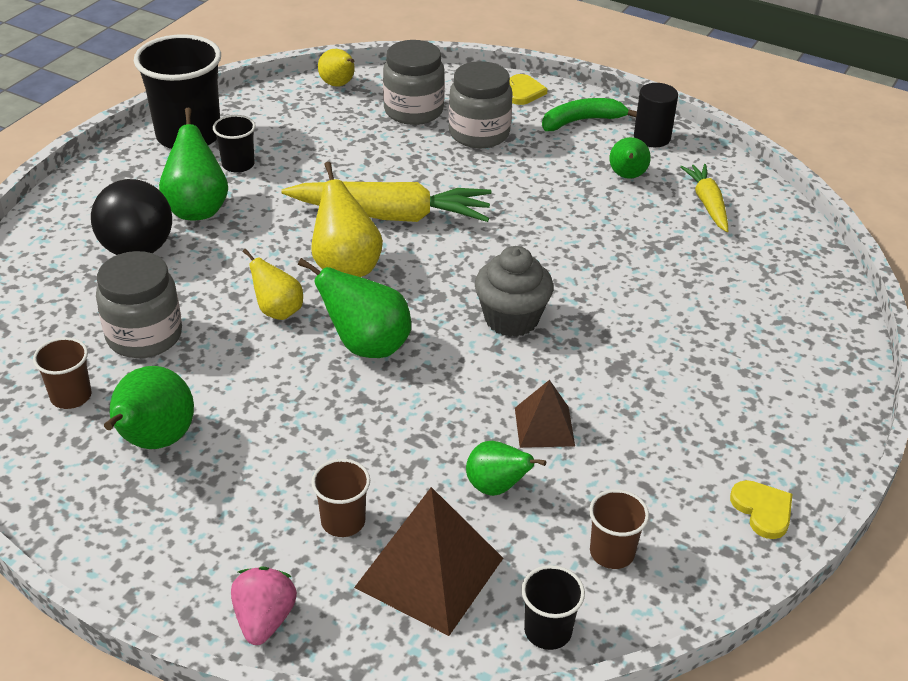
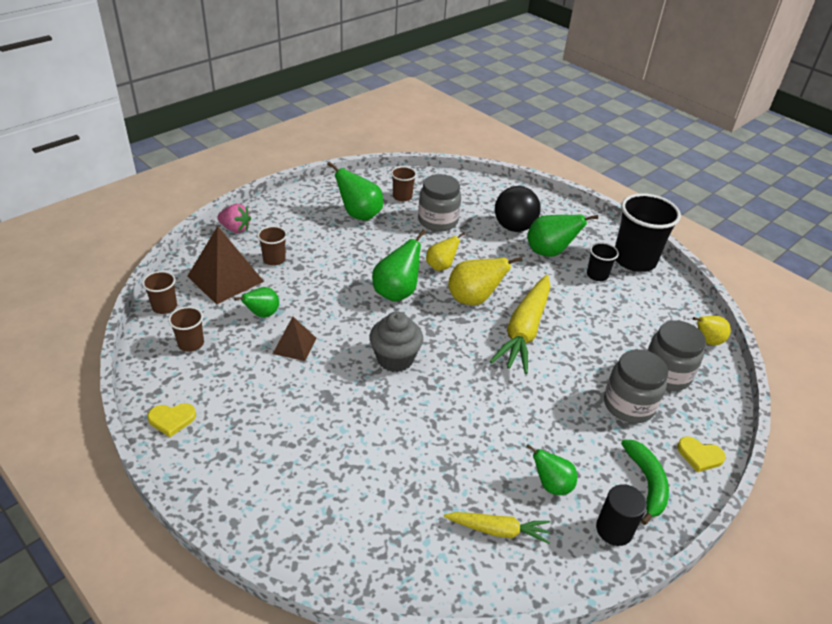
camera: 105 degrees right, 0 degrees up
(548, 631) = (164, 307): black cup -> brown cup

